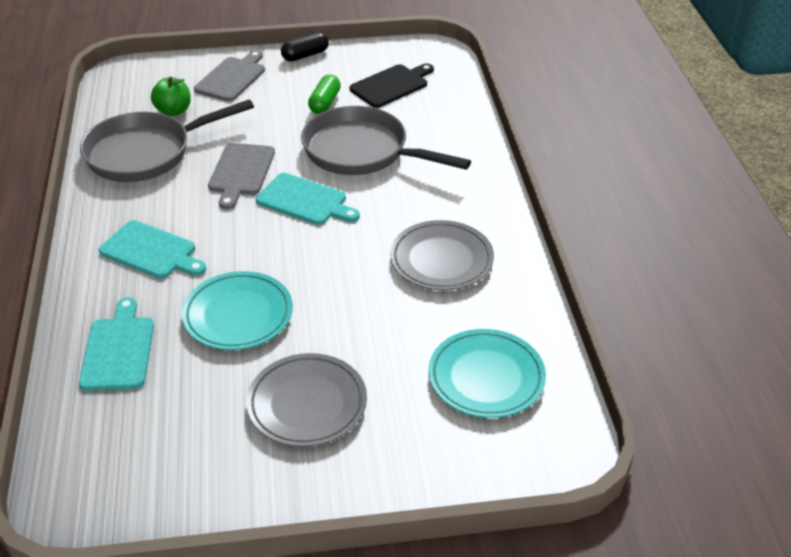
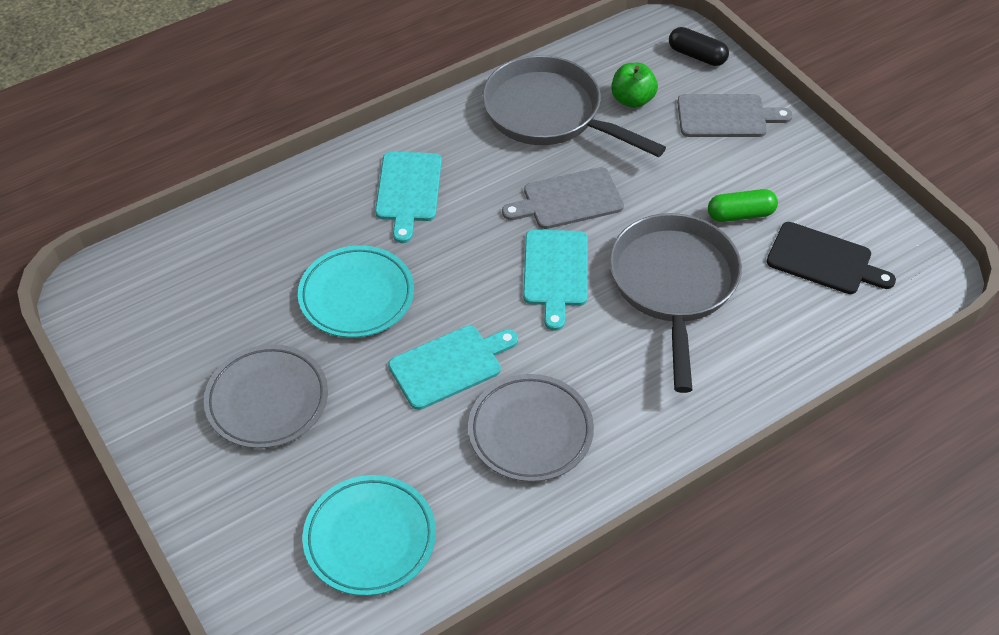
camera: 65 degrees right, 10 degrees up
(118, 350) = (271, 232): turquoise cutting board -> turquoise cutting board (449, 365)
(305, 55) = (821, 157): black capsule -> black capsule (697, 56)

